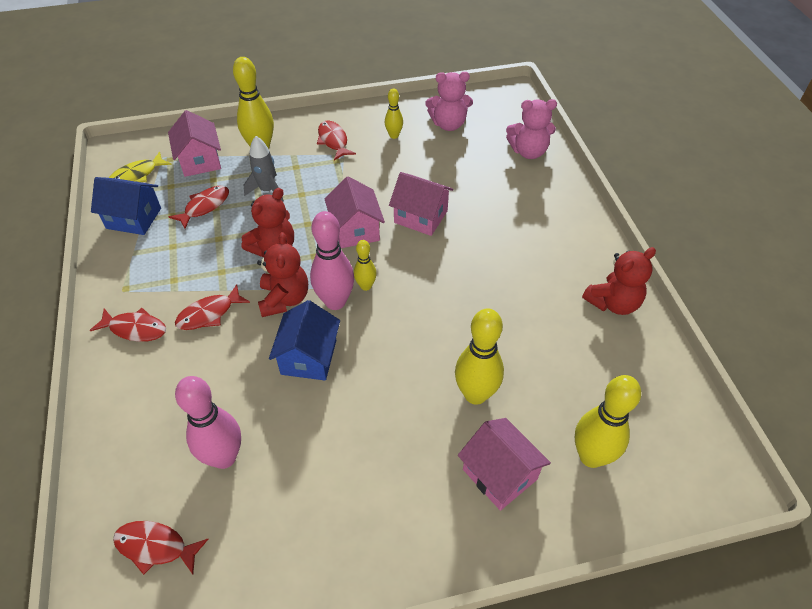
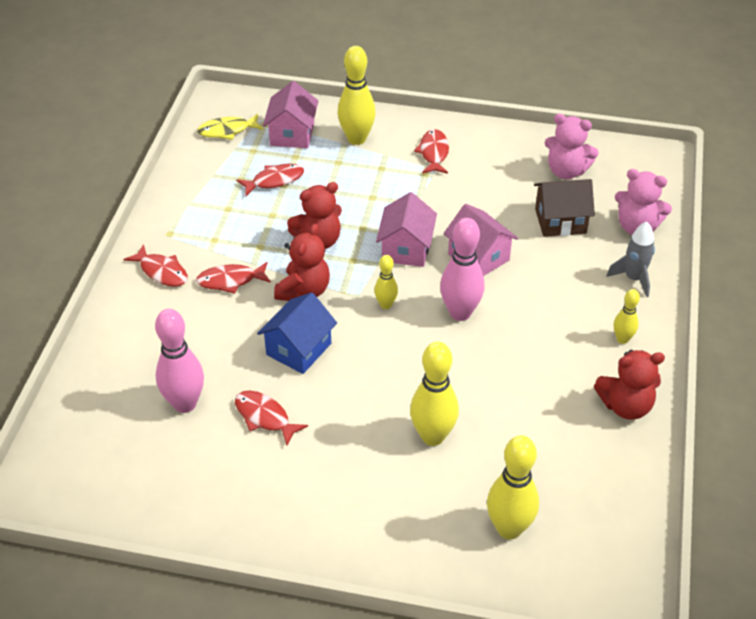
camera: 25 degrees right, 5 degrees down
(133, 218) = (205, 171): blue house -> none
(155, 547) = (99, 449): red fish -> red fish (264, 417)
(267, 190) = (341, 183): grey rocket -> grey rocket (633, 278)
(335, 302) = (349, 309): pink bowling pin -> pink bowling pin (460, 313)
(394, 135) = (500, 166): yellow bowling pin -> yellow bowling pin (622, 339)
(468, 165) = (560, 221): none -> brown house
(500, 474) = (413, 509): pink house -> none

